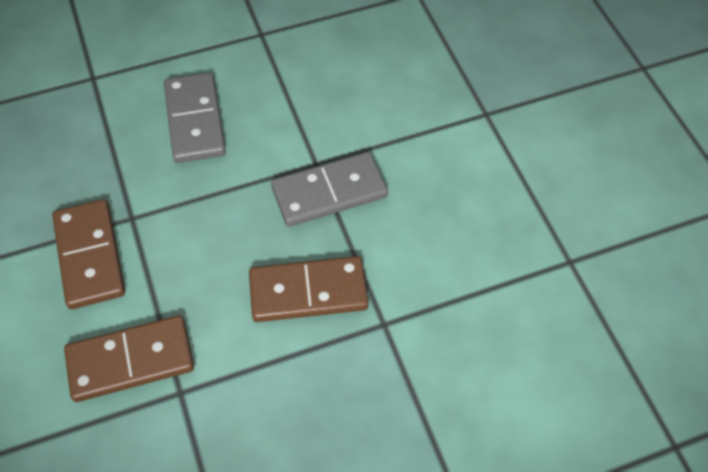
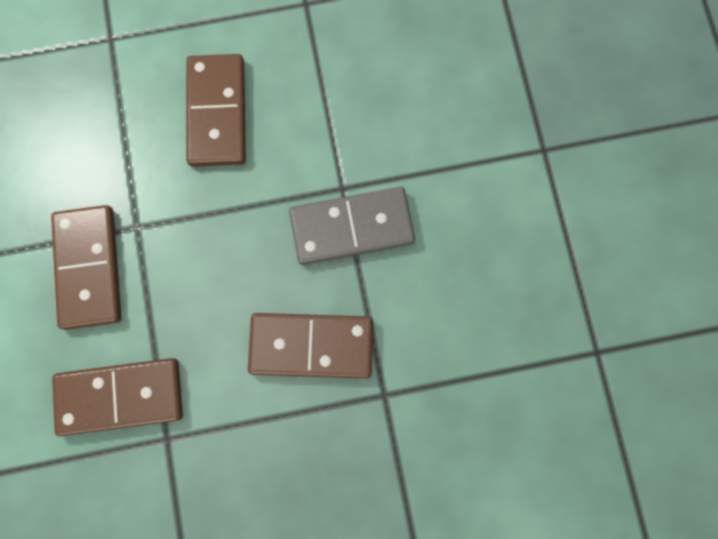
camera: 10 degrees right, 20 degrees up
(195, 120) = (217, 113): grey domino -> brown domino

